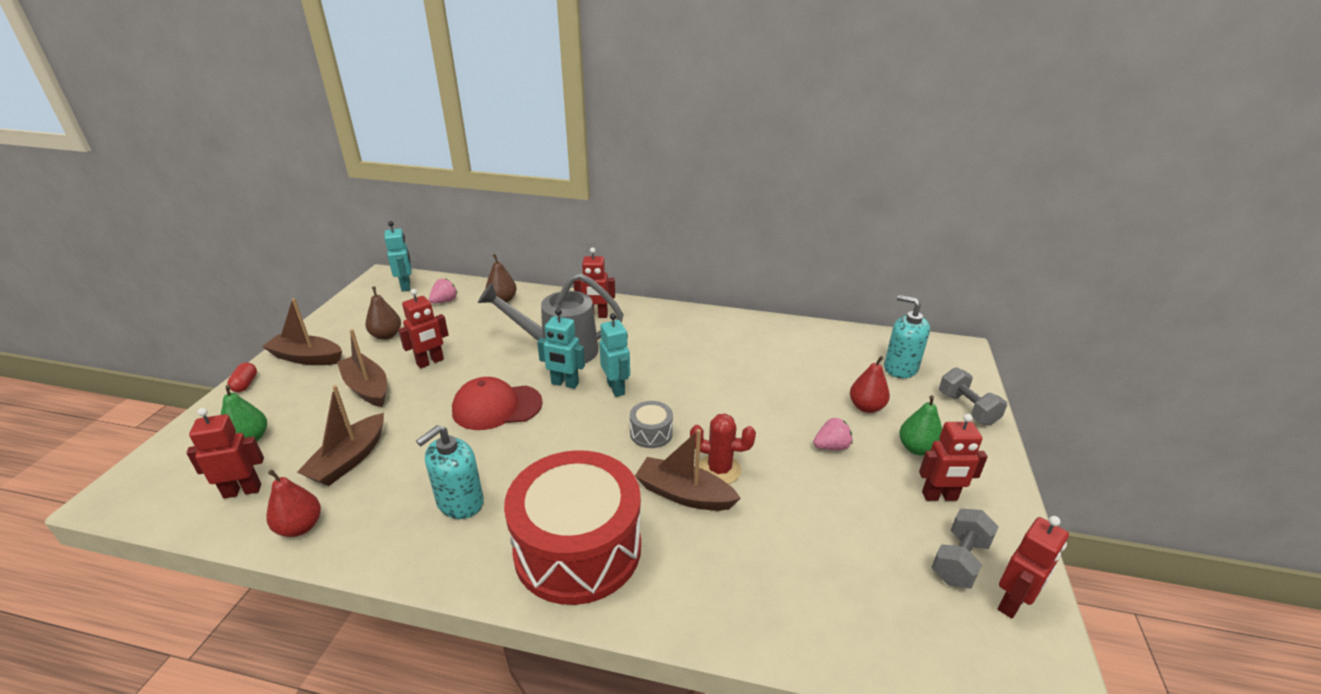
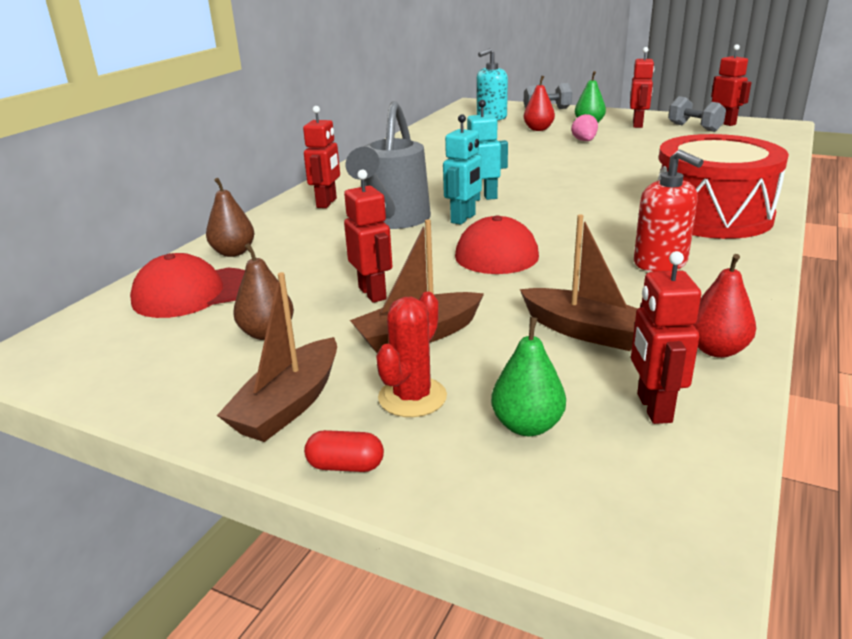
camera: 75 degrees left, 5 degrees down
(406, 286) = (96, 329): turquoise robot -> none
(444, 301) = (193, 293): pink strawberry -> red cap
(460, 502) = (660, 263): turquoise soap dispenser -> red soap dispenser
(651, 433) = (558, 188): grey drum -> none
(684, 494) = (641, 181): brown boat -> none
(719, 469) = (610, 170): red cactus -> red cactus (412, 397)

